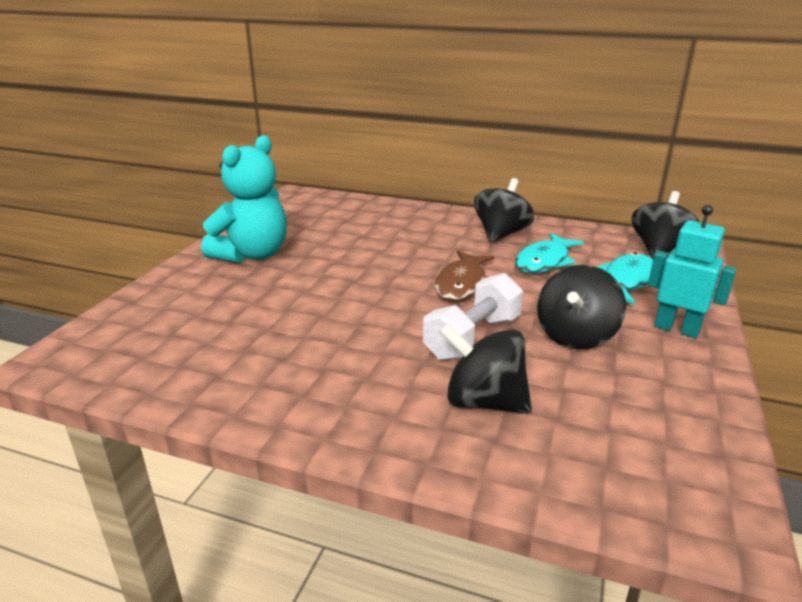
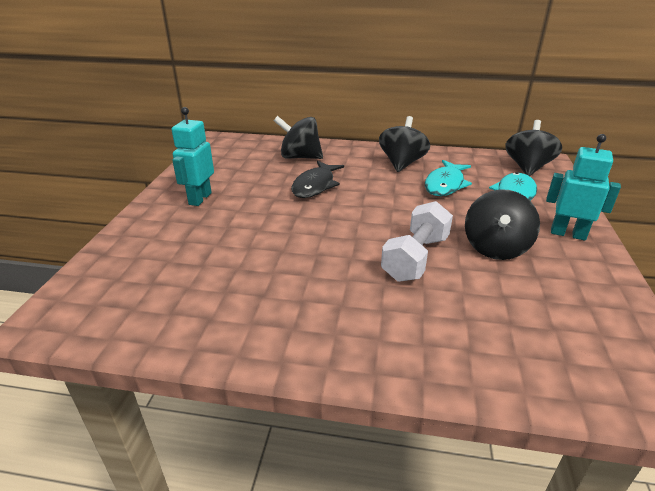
camera: 10 degrees left, 5 degrees up
(252, 255) = (199, 199): turquoise teddy bear -> turquoise robot
(387, 251) = (315, 186): none -> black fish
(462, 283) = (388, 210): brown fish -> none
(483, 402) = (447, 315): black spinning top -> black spinning top (300, 157)

